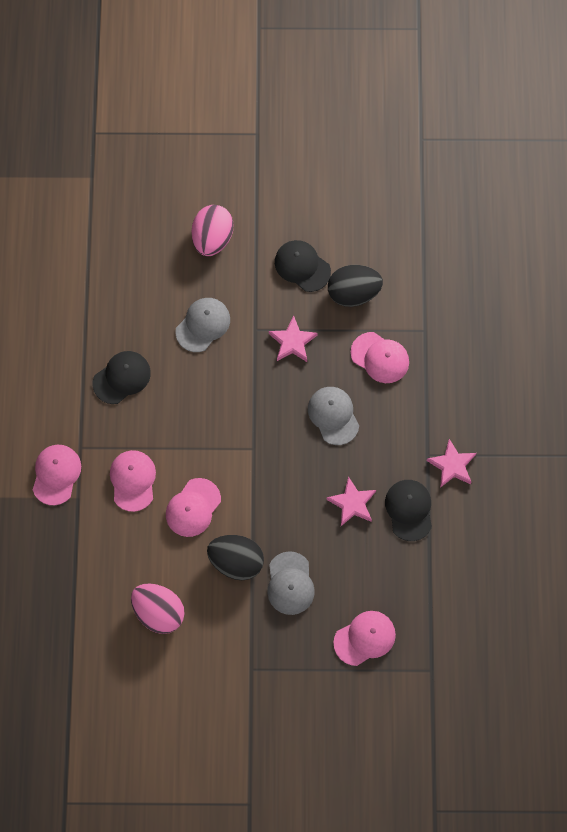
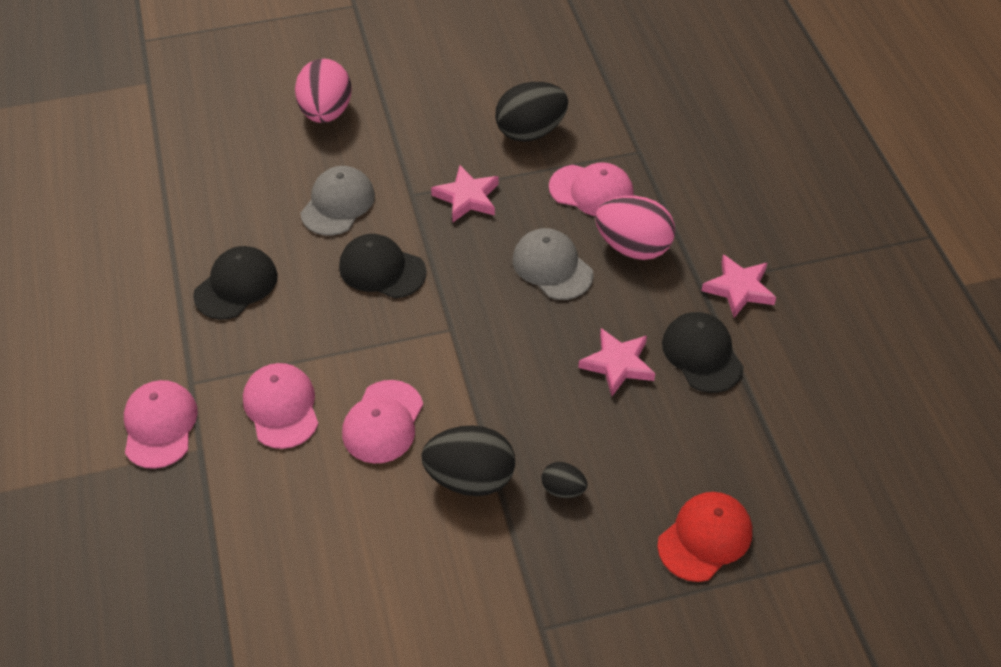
camera: 15 degrees left, 20 degrees down
(159, 612) = (366, 579): pink egg -> pink egg (633, 247)
(290, 583) = (563, 489): grey cap -> black egg
(302, 266) = (453, 118): black cap -> black cap (382, 269)
(365, 638) = (705, 538): pink cap -> red cap

